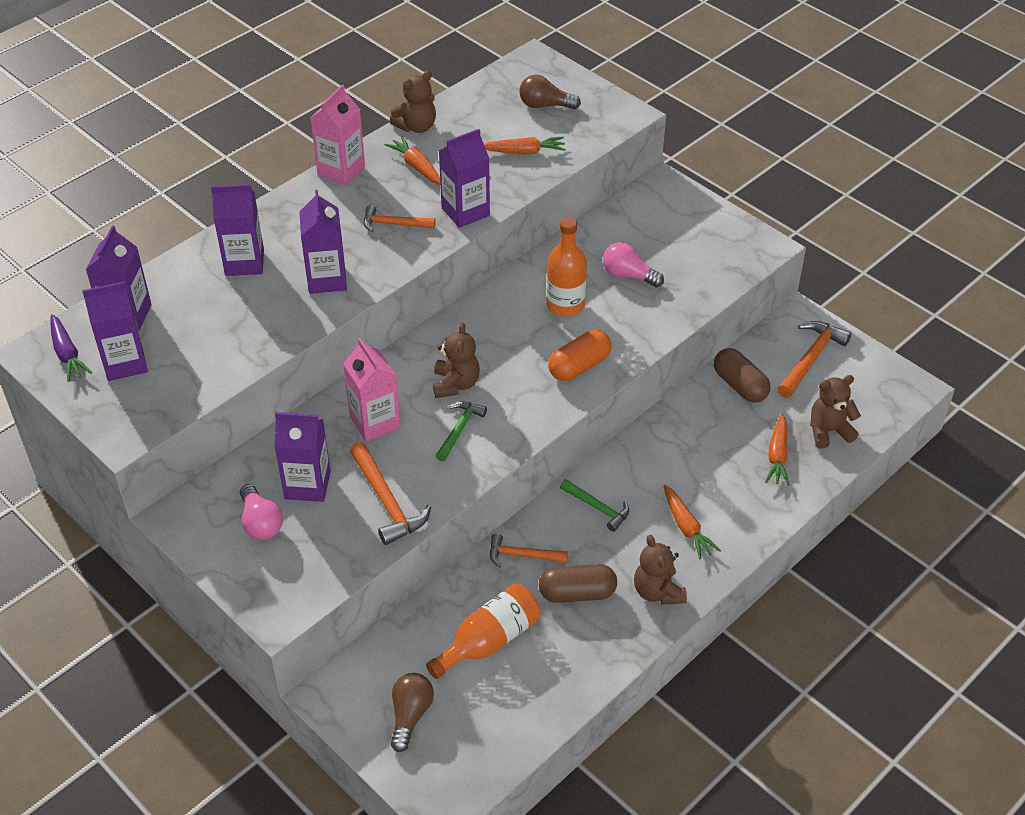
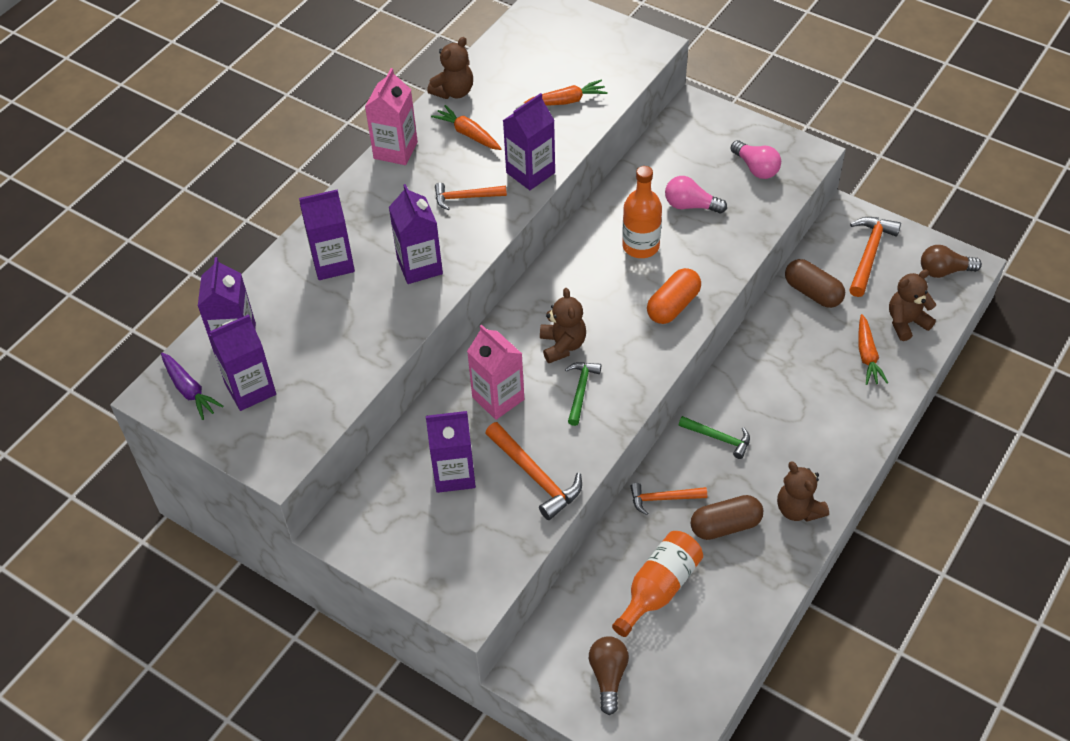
camera: 10 degrees left, 5 degrees up
(260, 522) = (421, 521): pink light bulb -> pink light bulb (756, 168)
(545, 105) = (571, 49): brown light bulb -> brown light bulb (944, 271)
(686, 527) = (805, 441): orange carrot -> none

